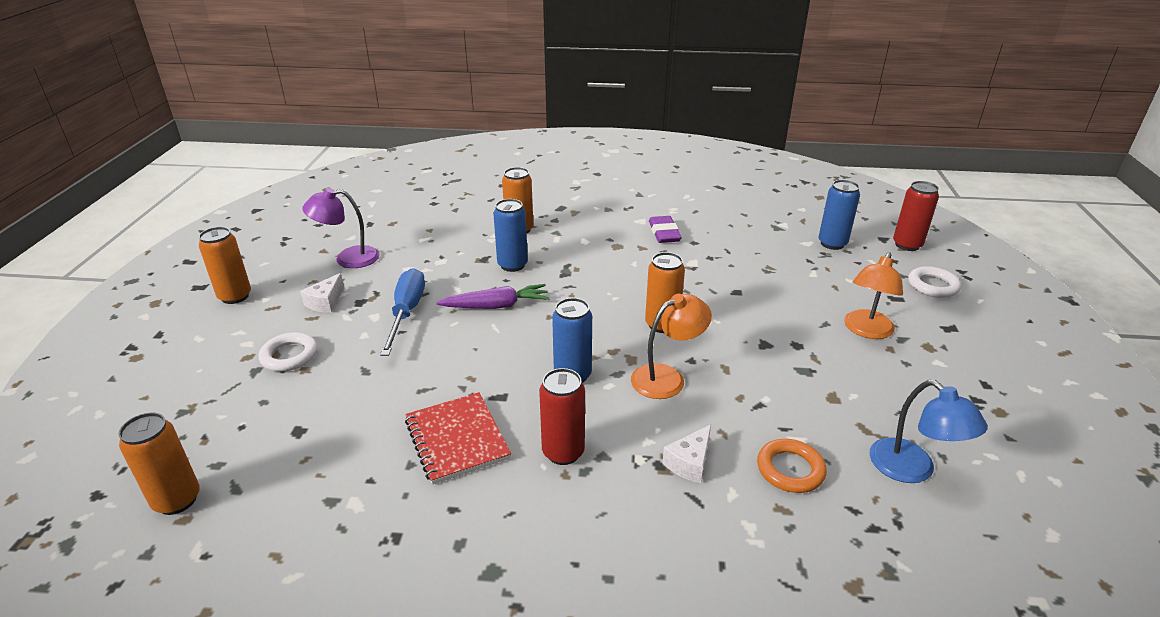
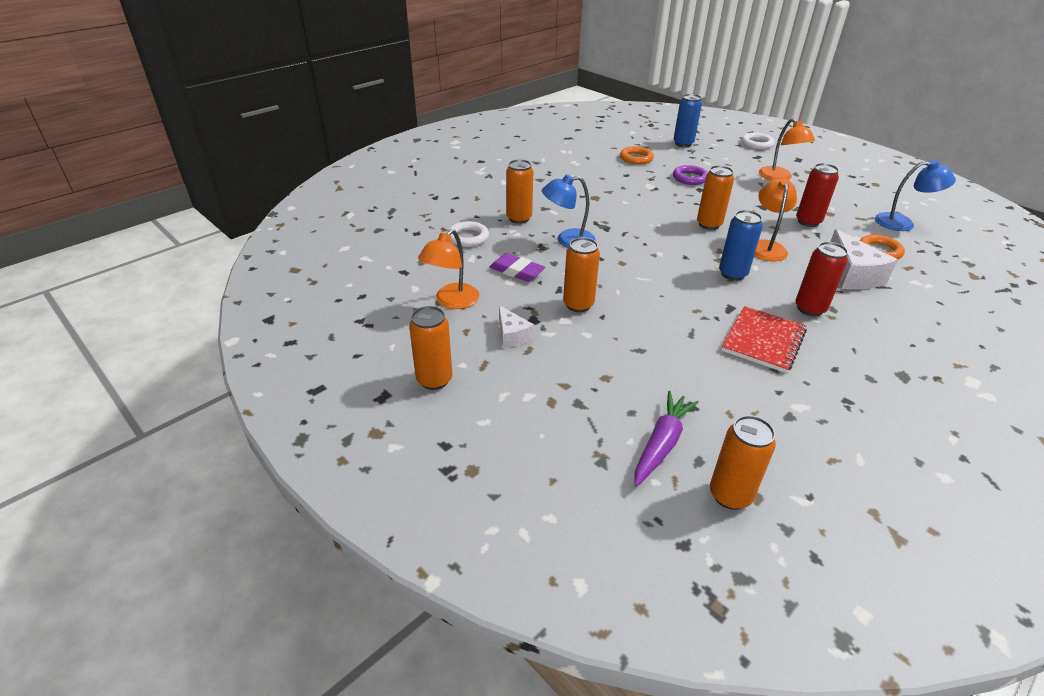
camera: 50 degrees left, 5 degrees up
(289, 356) = (576, 379): white ring -> white ring (468, 237)
(348, 258) = (451, 301): purple lamp -> orange lamp
(406, 312) = (578, 305): blue screwdriver -> orange can
(457, 439) = (763, 341): red notebook -> red notebook turned 75 degrees counterclockwise
(496, 306) = (616, 267): purple carrot -> purple carrot (661, 444)
(512, 265) = (567, 240): blue can -> blue lamp
(664, 233) = (601, 177): purple eraser -> purple eraser (517, 271)
(689, 463) = (852, 275): white cheese -> white cheese, size x1.73
(741, 233) = (636, 158): none -> orange ring
(752, 277) = (690, 178): none -> purple ring
(907, 245) = (710, 129): red can -> red can (808, 222)

